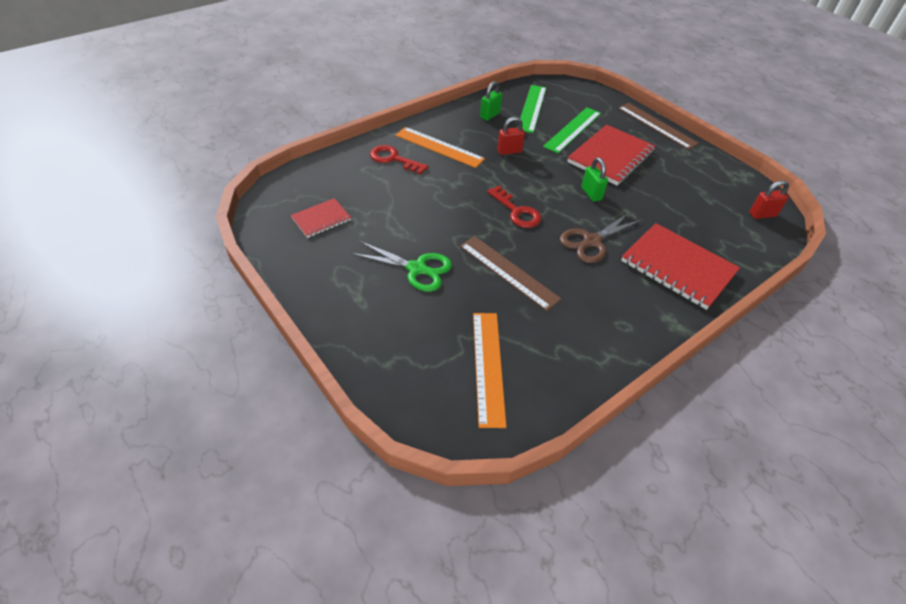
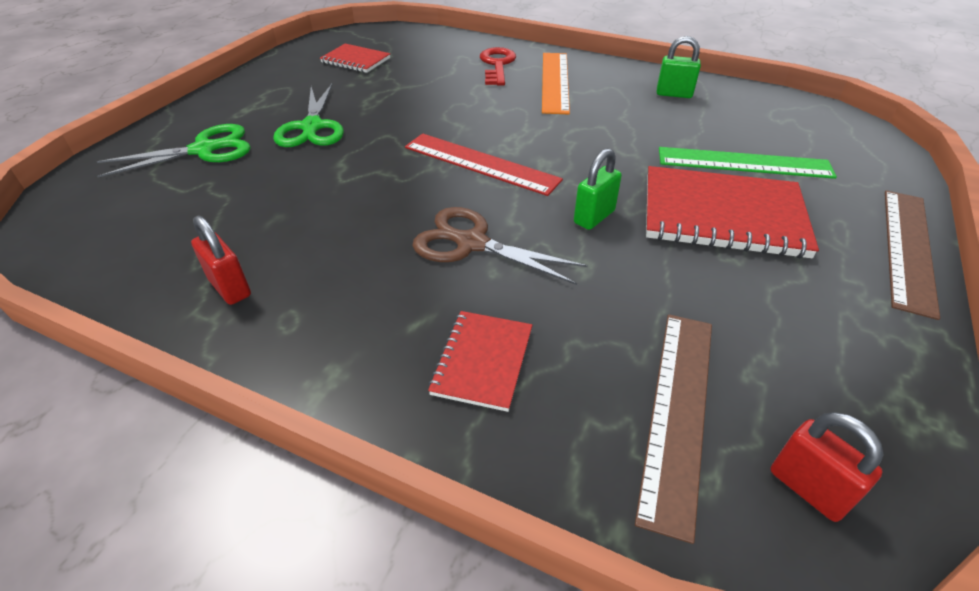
camera: 65 degrees right, 5 degrees down
(409, 332) = (204, 150): none -> green scissors
(488, 366) = (161, 214): orange ruler -> none
(508, 272) = (347, 187): brown ruler -> brown ruler (678, 411)
(509, 151) = (611, 126): red padlock -> red padlock (230, 288)
(516, 211) = (480, 163): red key -> red ruler
(532, 108) = (743, 118): green ruler -> none
(677, 267) = (482, 361): red notebook -> red notebook, size x0.54

